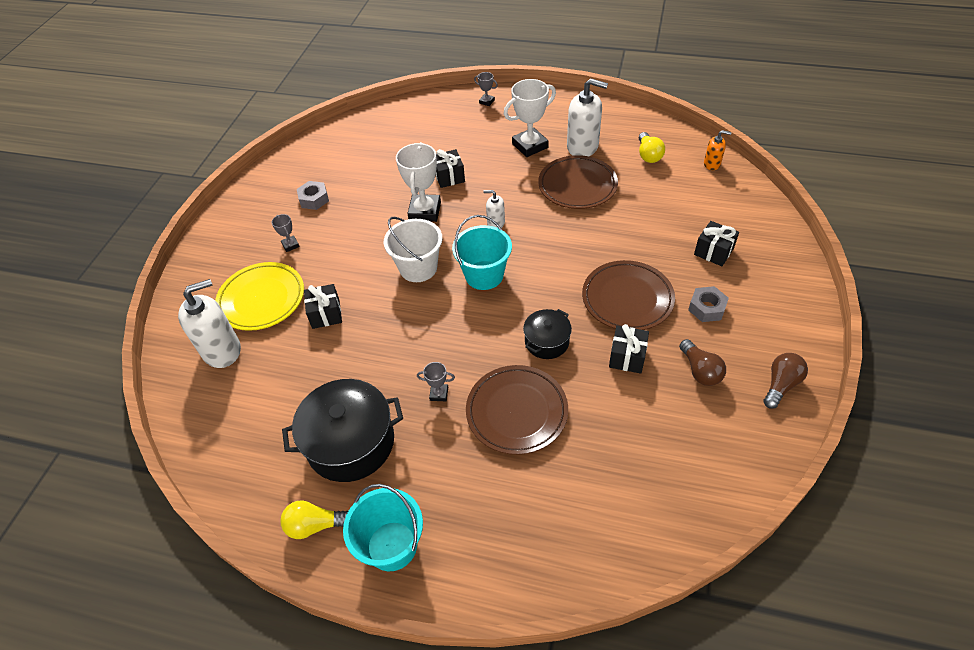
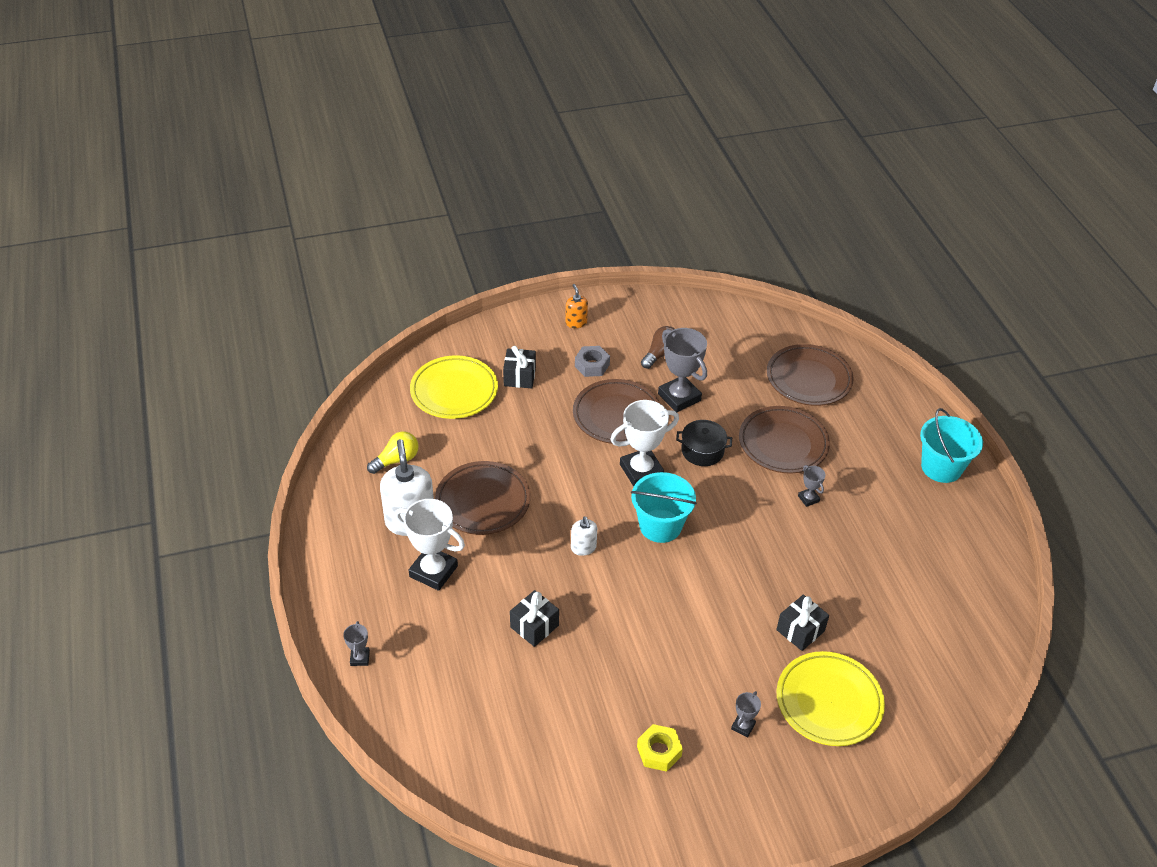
camera: 125 degrees left, 5 degrees down
(222, 350) = (907, 693): white soap dispenser -> none
(314, 199) = (659, 751): grey nut -> yellow nut
(315, 525) = (971, 518): yellow light bulb -> none
(350, 442) = (897, 534): black pot -> none
(418, 268) = (689, 584): white bucket -> none
(425, 211) = (606, 621): white trophy -> white trophy (641, 471)
(595, 493) = (808, 379): none -> brown plate
(627, 357) = (679, 397): black gift -> grey trophy
(712, 164) = (386, 407): orange soap dispenser -> orange soap dispenser (576, 322)
(713, 206) = (454, 391): none -> yellow plate
(780, 385) = (641, 311): brown light bulb -> none

